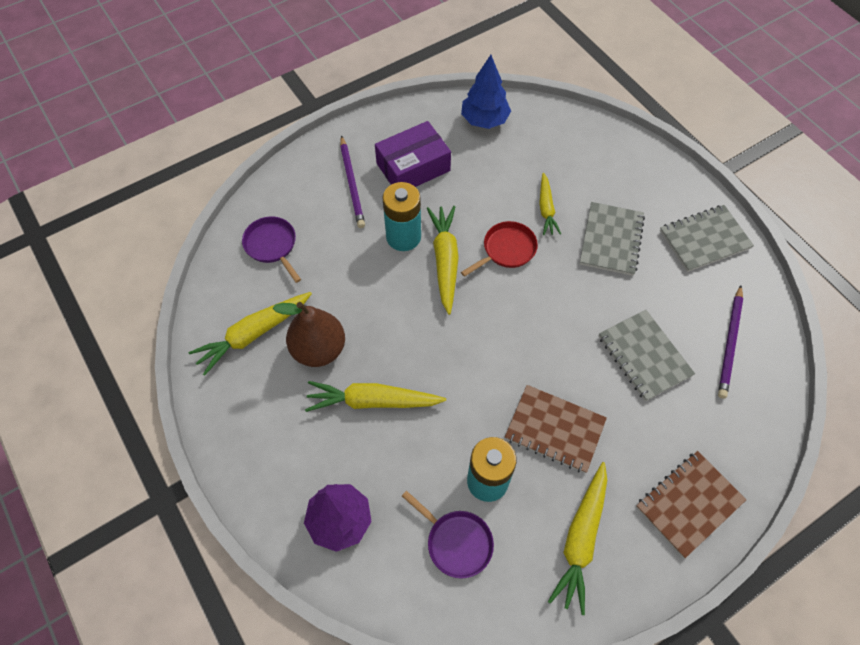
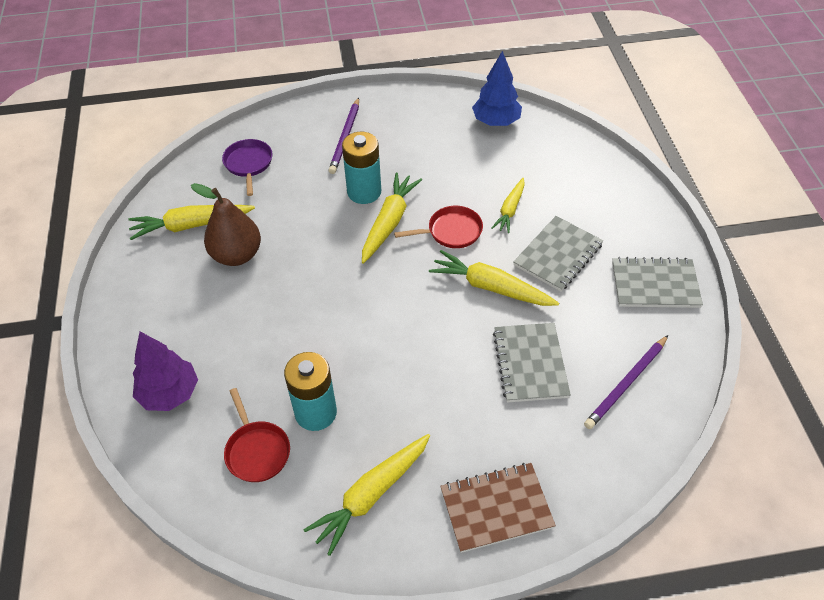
camera: 25 degrees right, 10 degrees down
(372, 401) = (256, 311): yellow carrot -> yellow carrot (490, 287)
(413, 167) = (407, 140): purple box -> none
(456, 542) = (257, 451): purple pan -> red pan
(554, 429) = (404, 394): brown notebook -> none

